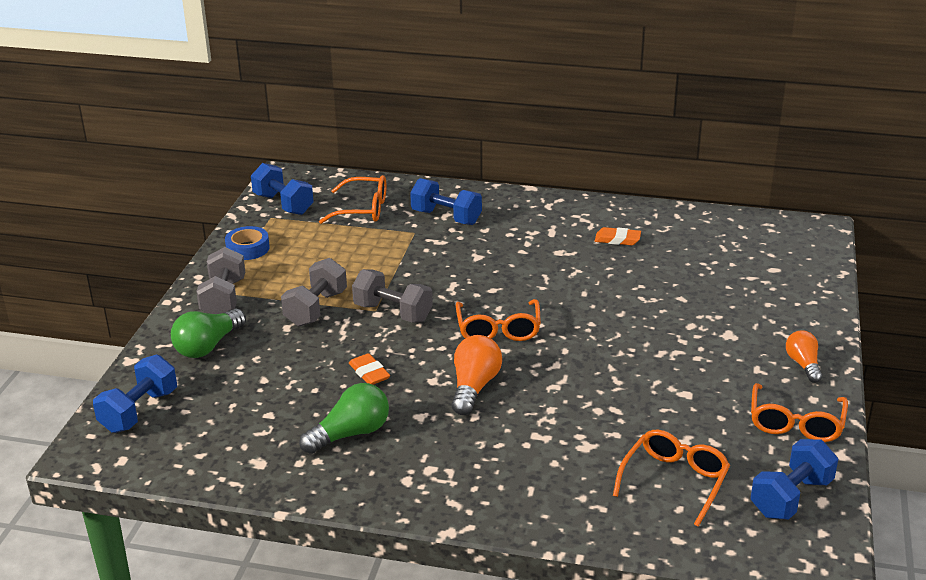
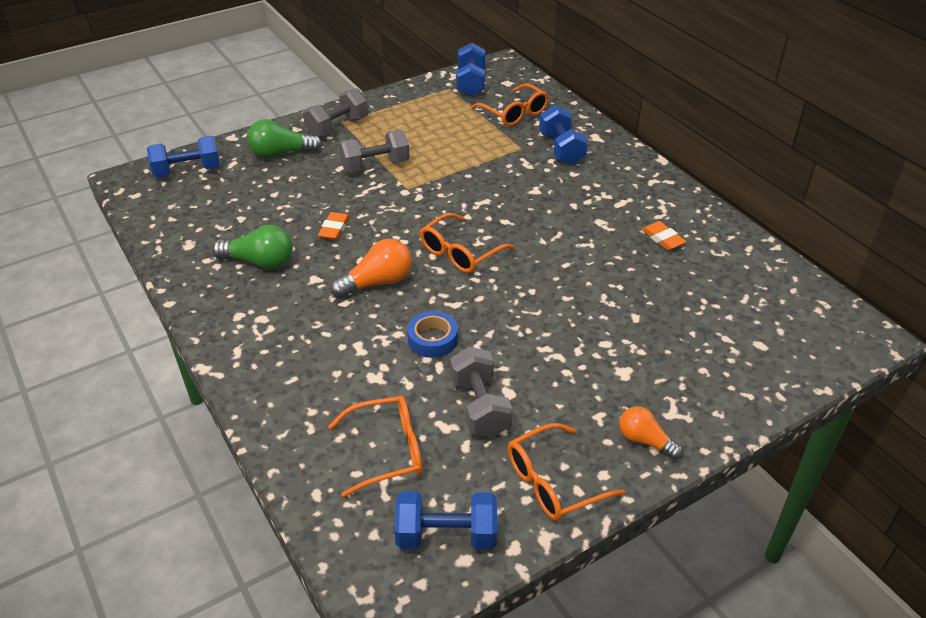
camera: 45 degrees right, 10 degrees up
(248, 248) = (402, 102): blue tape -> blue tape (432, 339)
(393, 312) = (415, 197): grey dumbbell -> grey dumbbell (480, 407)
(803, 364) = (645, 440): orange light bulb -> orange light bulb turned 90 degrees counterclockwise

